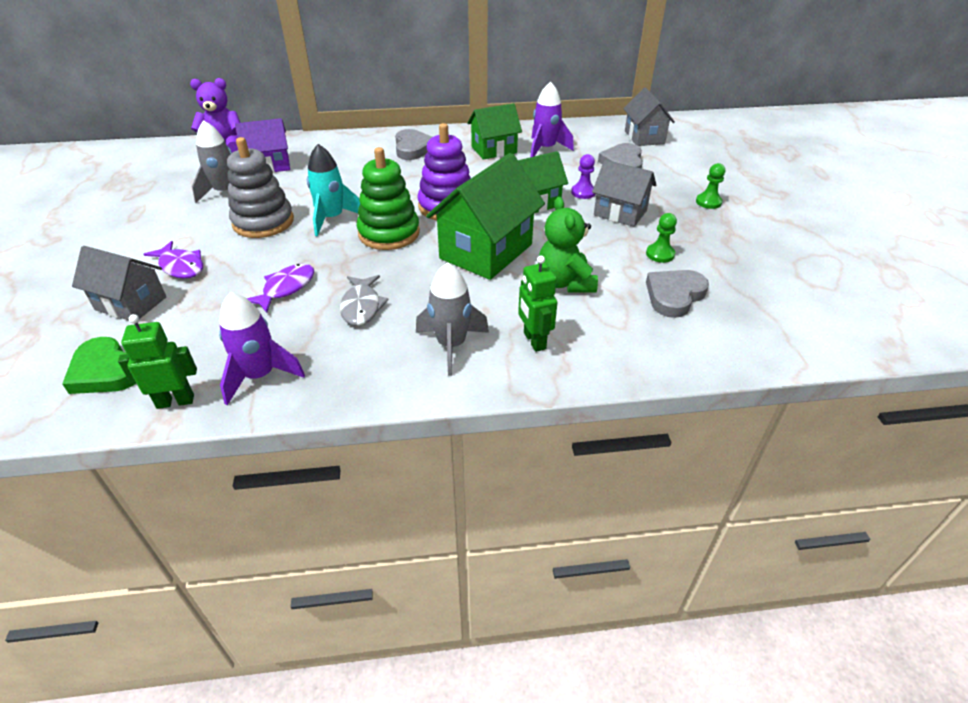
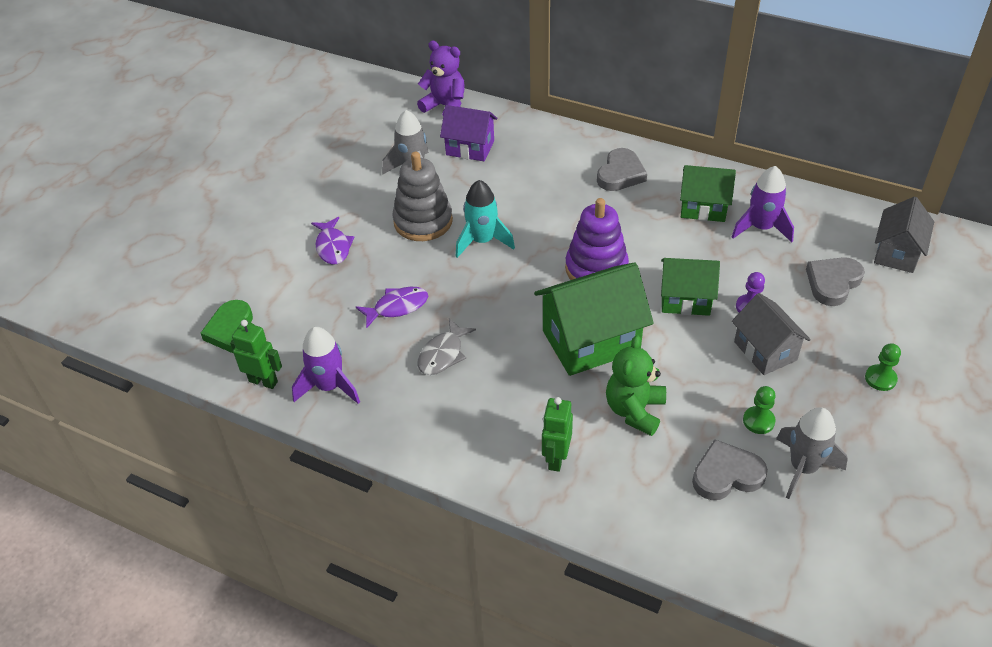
camera: 35 degrees right, 5 degrees up
(131, 303) = (279, 271): grey house -> none
(389, 233) = (520, 281): green stacking toy -> none
(451, 345) = (485, 429): grey rocket -> grey rocket (803, 468)

